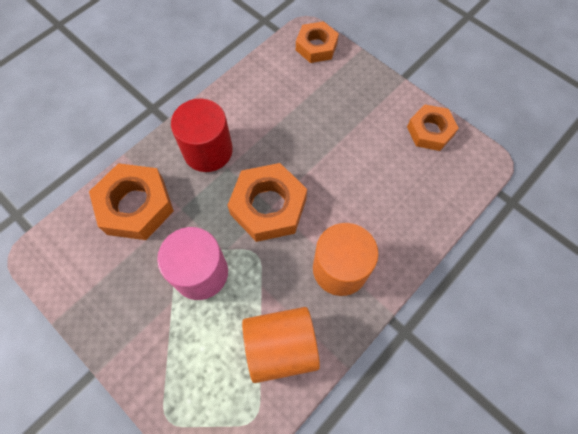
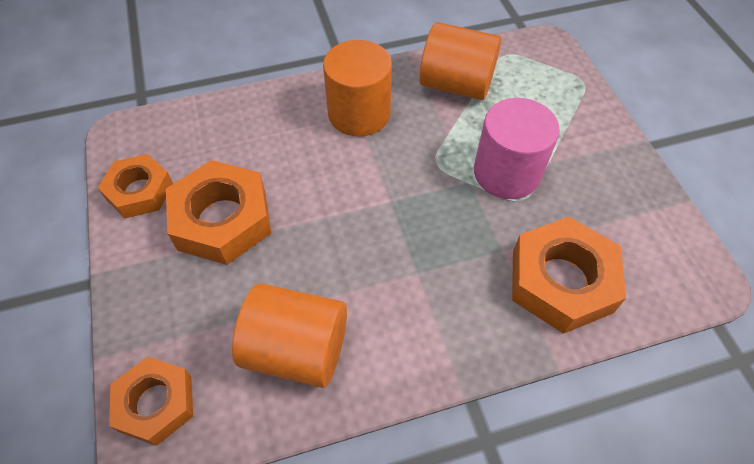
camera: 150 degrees left, 10 degrees down
(208, 151) = (432, 309): red cylinder -> none
(268, 97) = (297, 349): none -> orange cylinder
(268, 206) = (393, 201): orange nut -> orange nut (222, 219)

